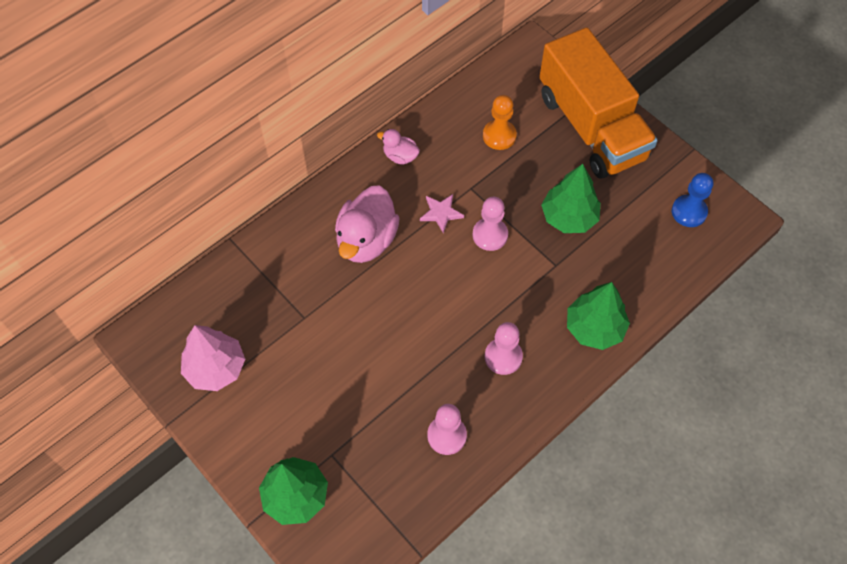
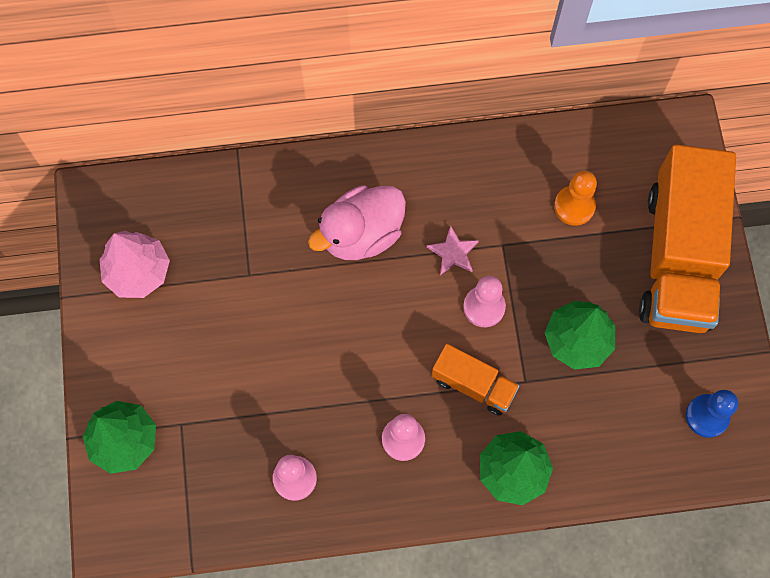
camera: 35 degrees right, 10 degrees up
(400, 156) = (458, 165): pink duck -> none
(523, 289) = (473, 385): none -> orange truck

